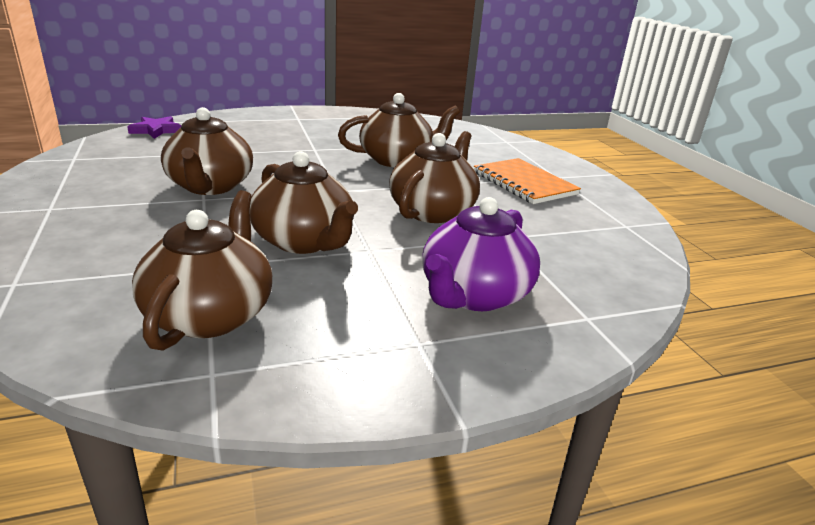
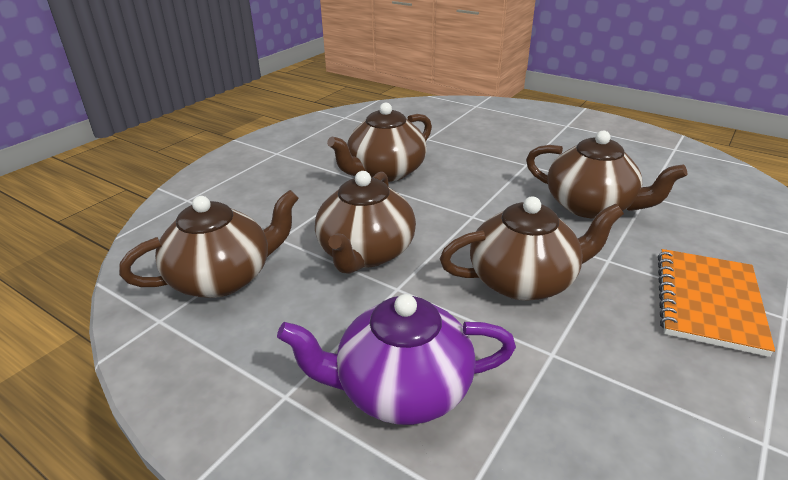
camera: 55 degrees right, 5 degrees up
(156, 130) = (430, 107): purple star -> none

